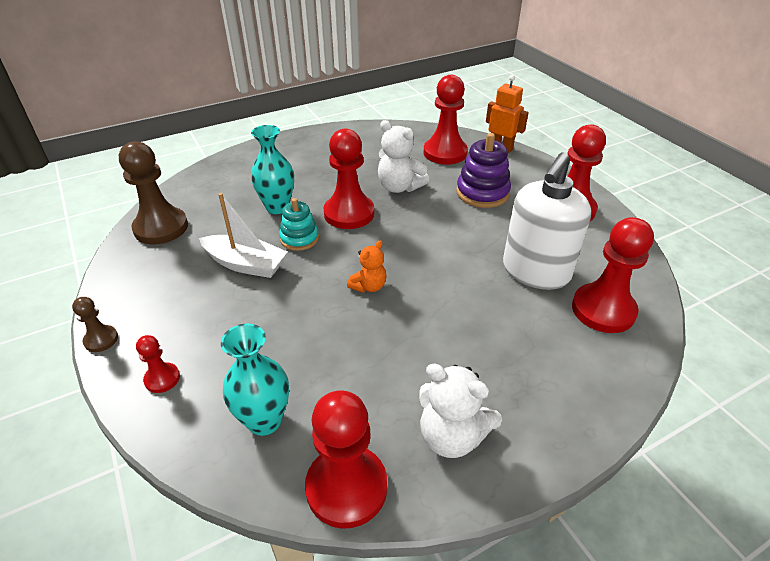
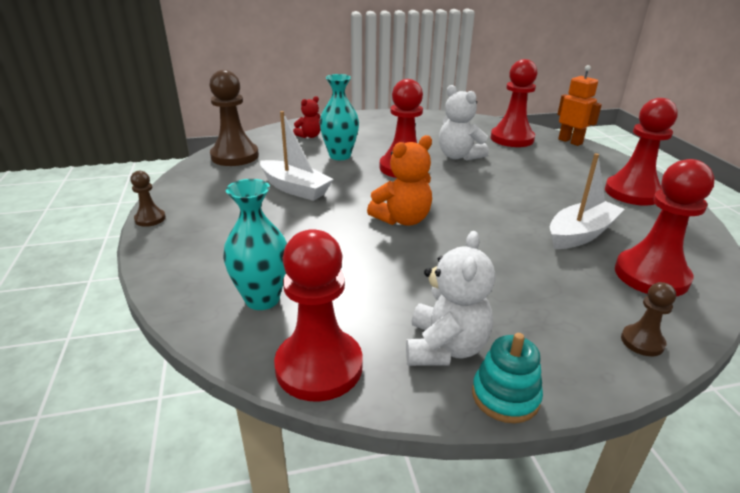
camera: 15 degrees right, 10 degrees down
(162, 379) = (186, 253): red pawn -> none
(234, 182) = (309, 136): none -> red teddy bear
(299, 238) = (350, 178): turquoise stacking toy -> turquoise stacking toy (505, 396)
(369, 286) = (402, 219): orange teddy bear -> orange teddy bear, size x1.61
(451, 436) = (445, 348): white teddy bear -> white teddy bear turned 120 degrees counterclockwise
(482, 193) = (541, 170): purple stacking toy -> none
(535, 272) = (580, 234): white soap dispenser -> white boat
(609, 388) = (642, 342): none -> brown pawn

